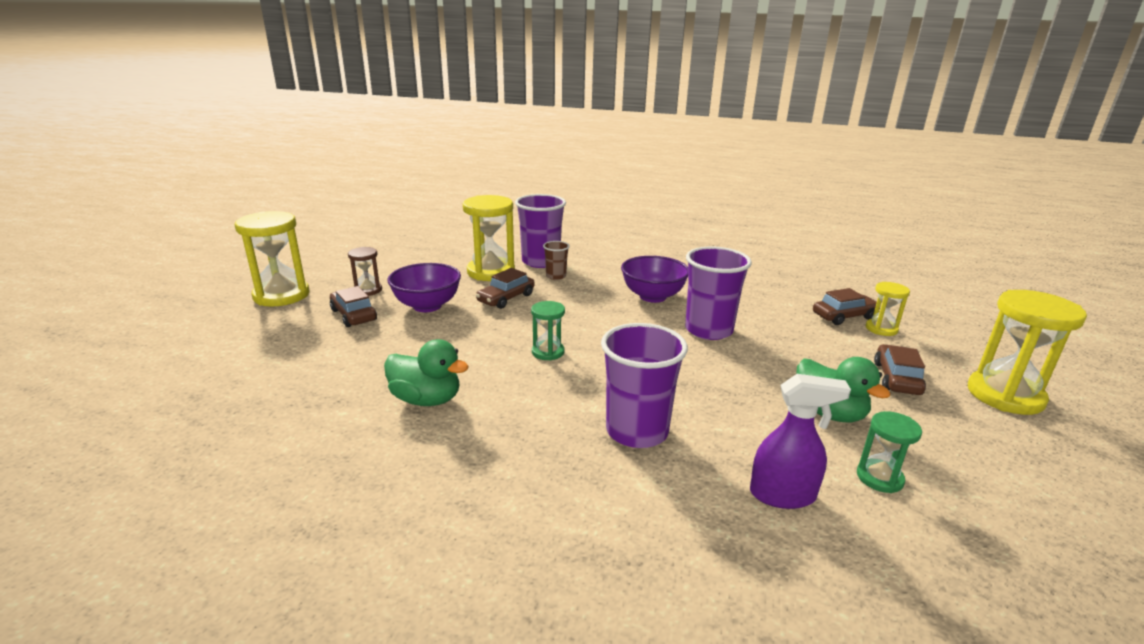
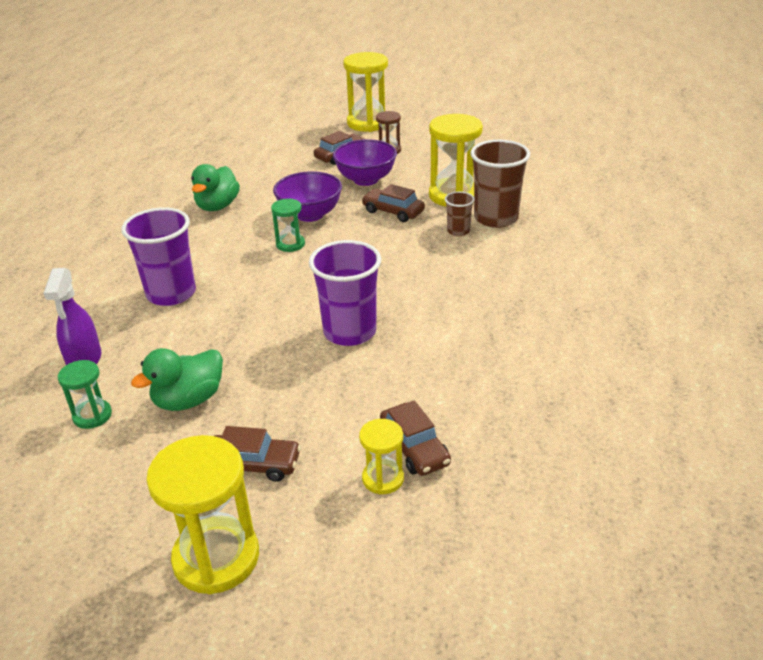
camera: 85 degrees right, 10 degrees up
(541, 262) = (496, 218): purple cup -> brown cup
(652, 296) = (426, 294): purple bowl -> purple bowl (310, 215)

